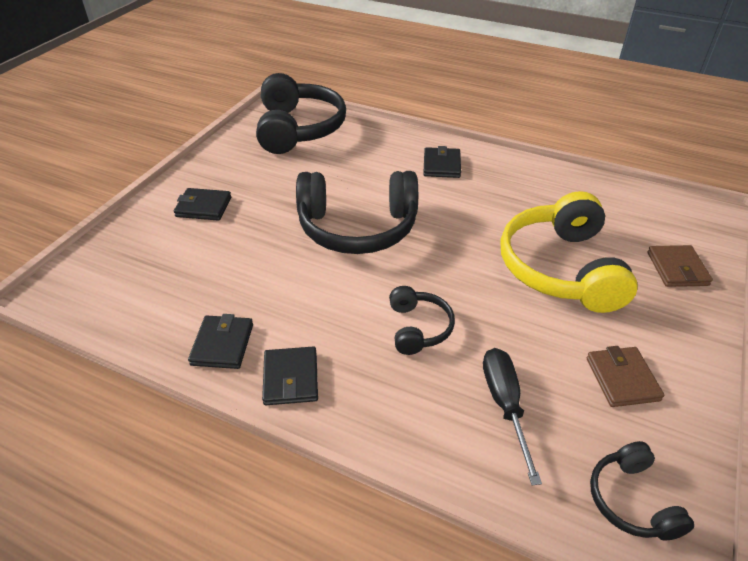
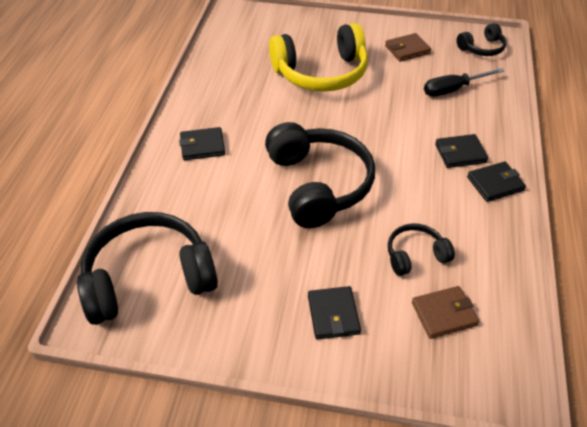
camera: 105 degrees left, 5 degrees up
(222, 344) = (491, 231): black wallet -> black wallet (460, 153)
(418, 328) = (414, 131): black headphones -> black headphones (415, 255)
(677, 269) = (299, 27): brown wallet -> brown wallet (444, 314)

